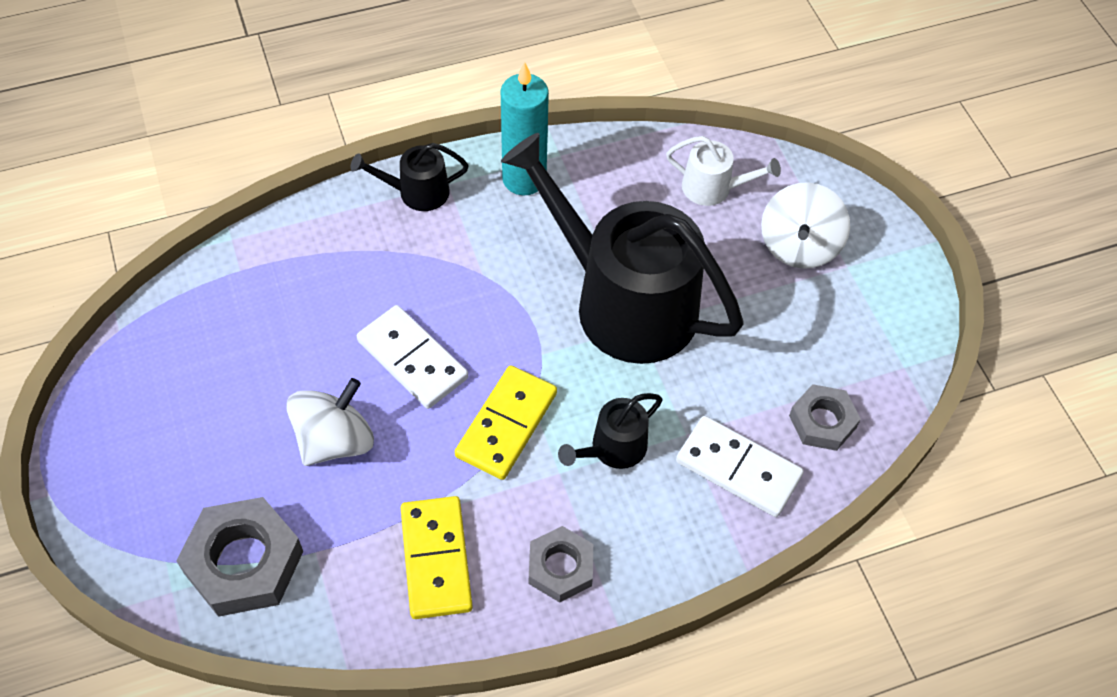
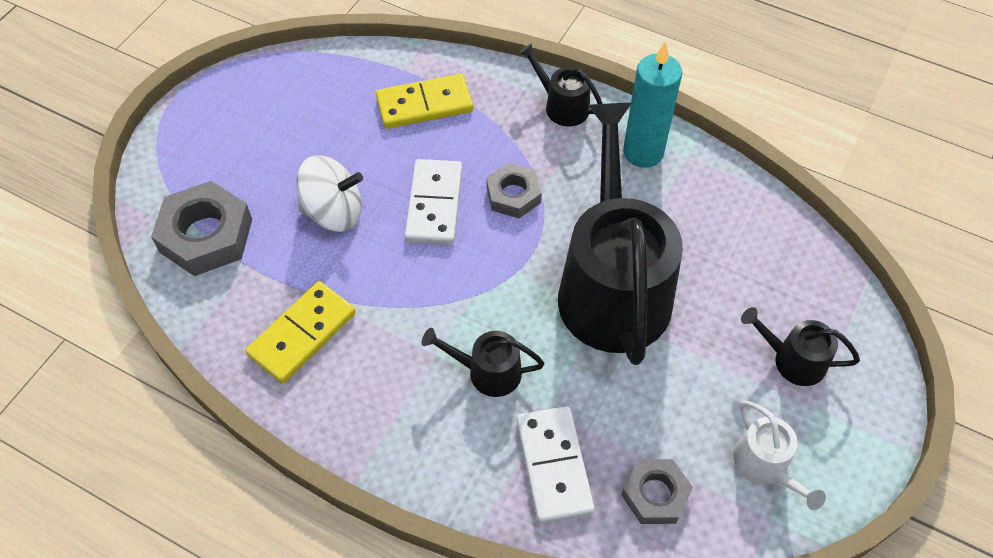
camera: 50 degrees right, 0 degrees up
(506, 424) = (440, 294): yellow domino -> yellow domino (424, 104)
(560, 567) = (364, 412): grey nut -> grey nut (513, 195)
(713, 188) = (775, 266): white watering can -> white watering can (765, 466)
(799, 246) = (793, 360): white spinning top -> black watering can

